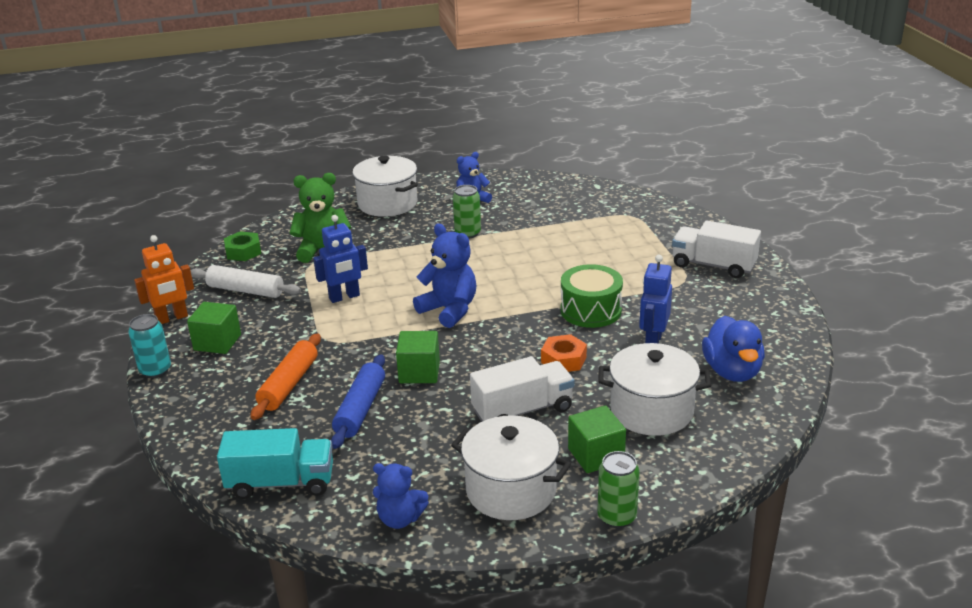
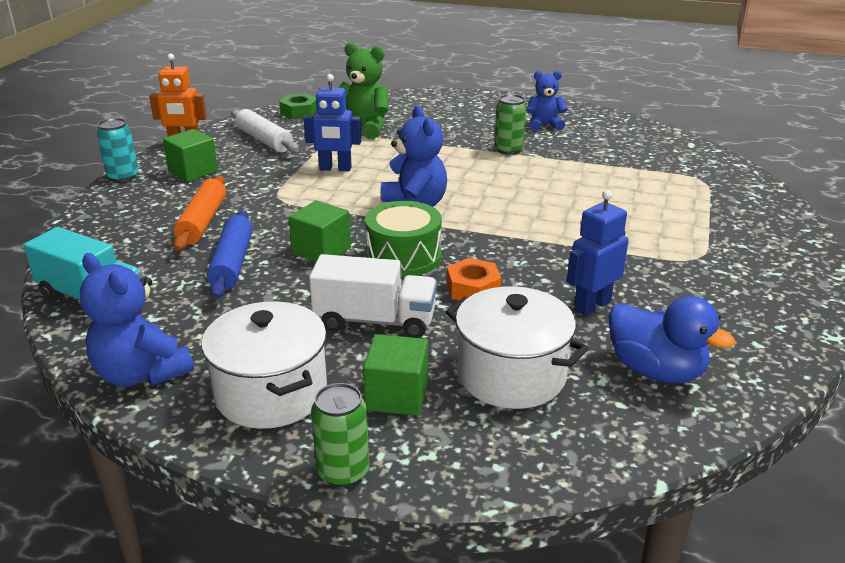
camera: 30 degrees right, 0 degrees up
(289, 384) = (203, 222): orange rolling pin -> orange rolling pin turned 45 degrees counterclockwise
(360, 409) = (232, 263): blue rolling pin -> blue rolling pin turned 45 degrees counterclockwise
(387, 203) = (463, 108): white pot -> none
(400, 519) = (141, 374): blue teddy bear -> blue teddy bear, size x1.51
(591, 310) = (555, 252): green drum -> green drum (403, 257)
(713, 265) = (750, 253): white truck -> none
(732, 371) = (656, 370): blue duck -> blue duck turned 75 degrees counterclockwise

